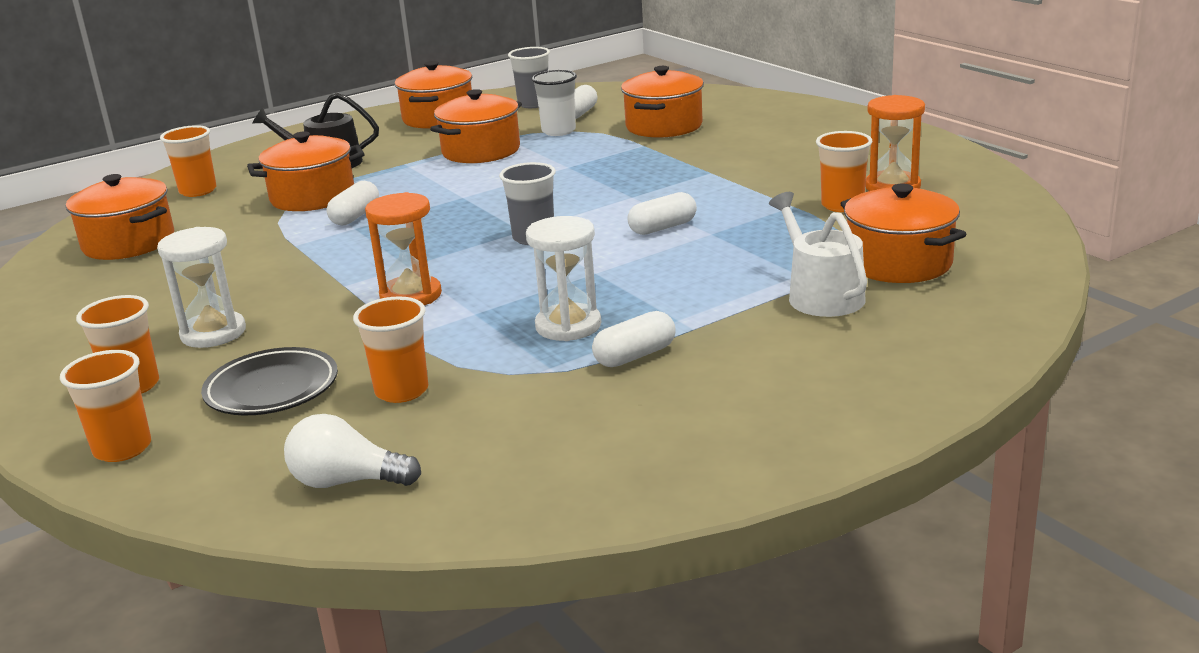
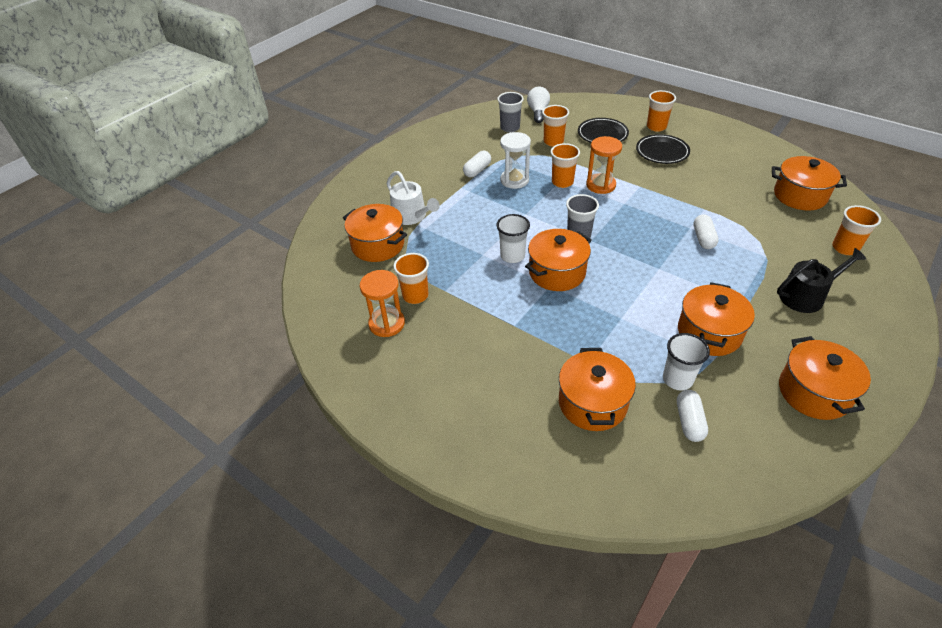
camera: 160 degrees right, 20 degrees up
(122, 449) = (623, 108): orange cup -> orange cup (562, 182)
(213, 333) = (662, 152): white hourglass -> black plate
(313, 197) = (757, 253): orange pot -> orange pot (557, 272)
(347, 482) = (538, 112): white light bulb -> white light bulb turned 75 degrees counterclockwise
(533, 104) = (755, 441): grey cup -> grey cup (510, 128)
(663, 228) = (512, 256): white capsule -> white cup

